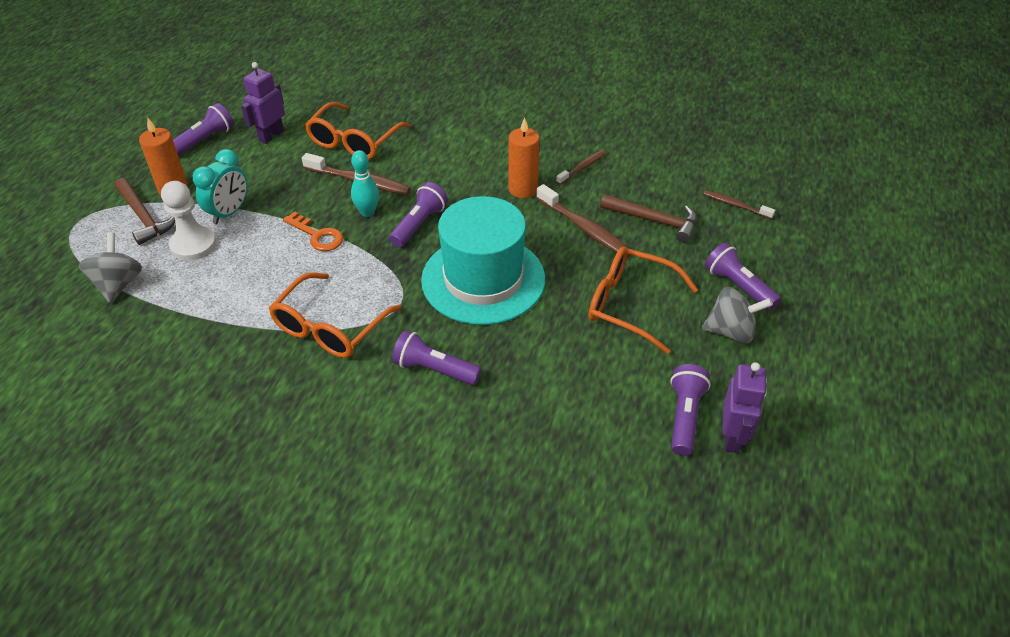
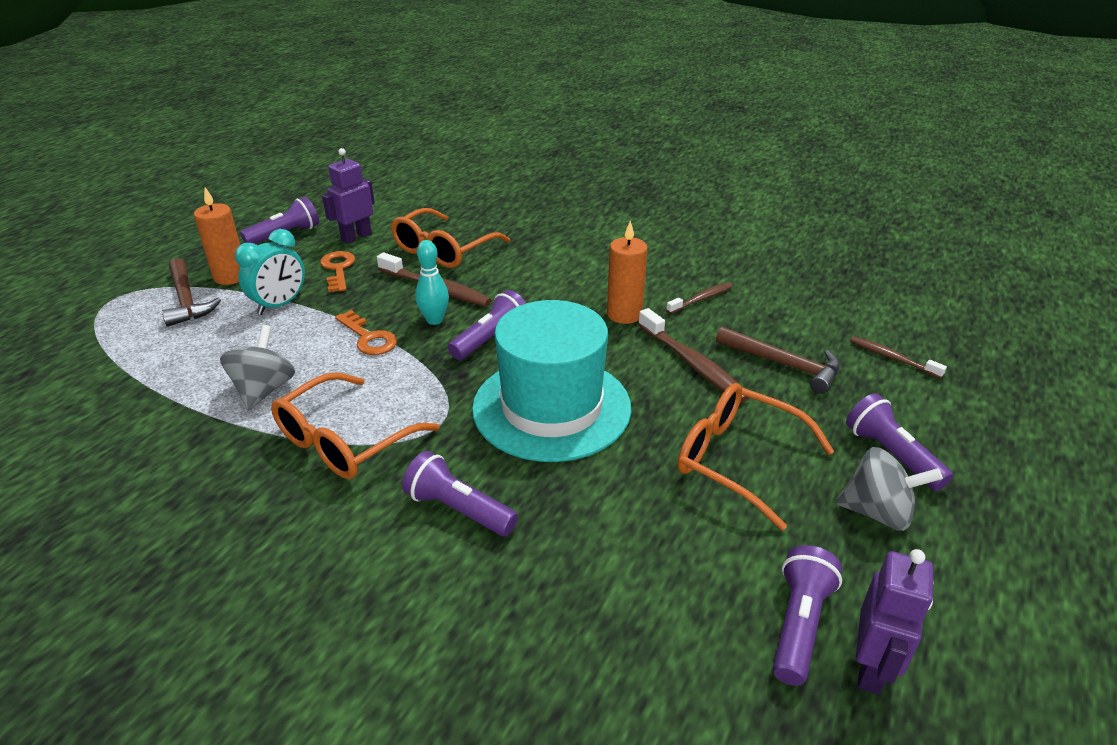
camera: 10 degrees right, 10 degrees down
(118, 284) = (124, 364): grey spinning top -> grey spinning top (264, 390)
(193, 245) = (226, 333): white pawn -> none
(267, 171) = (338, 269): none -> orange key

